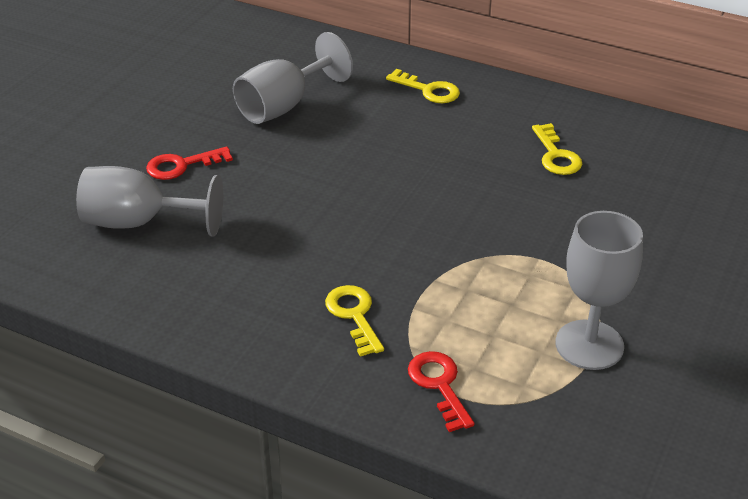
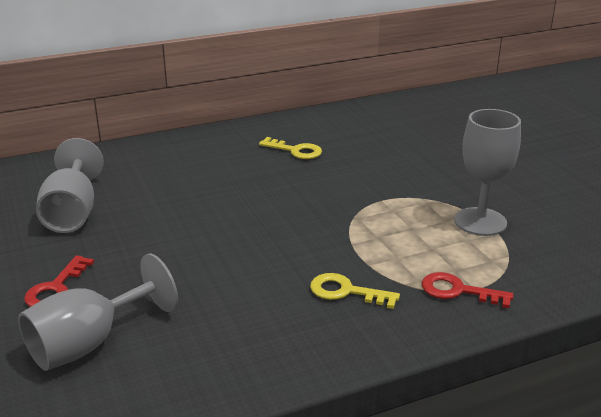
camera: 50 degrees left, 10 degrees down
(428, 90) = (160, 157): yellow key -> none

